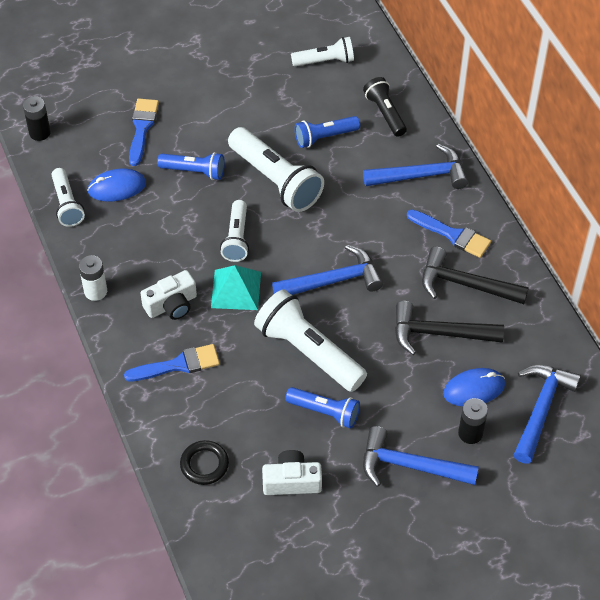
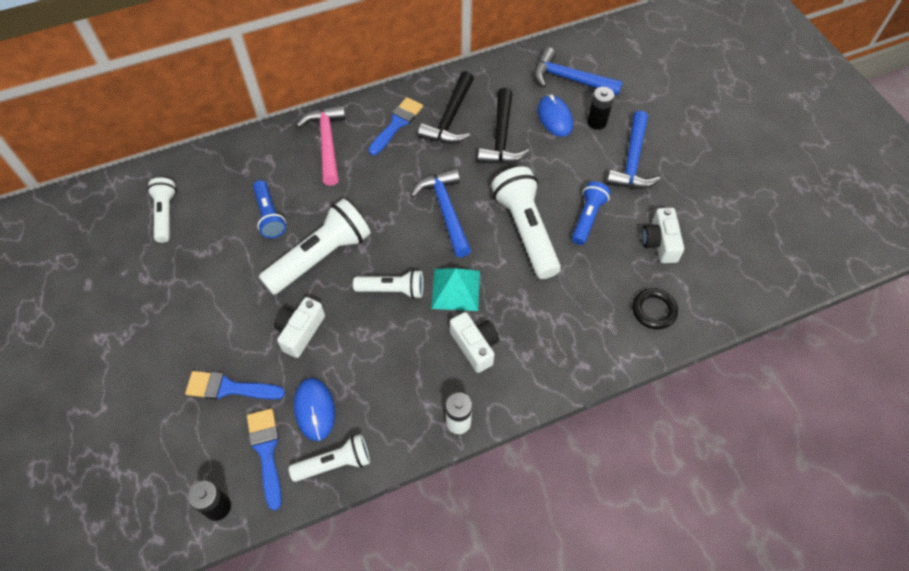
camera: 90 degrees left, 5 degrees up
(178, 365) = (546, 337): blue brush -> blue brush (266, 452)
(194, 171) = (300, 331): blue flashlight -> white camera
(308, 352) = (525, 230): white flashlight -> white flashlight turned 120 degrees clockwise
(385, 113) = (246, 167): black flashlight -> none
(421, 175) = (327, 143): blue hammer -> pink hammer

